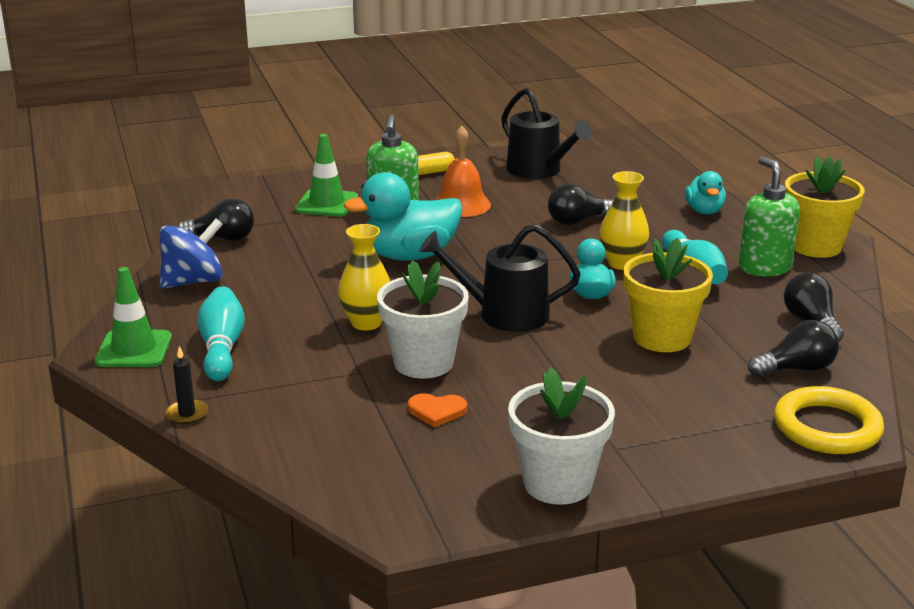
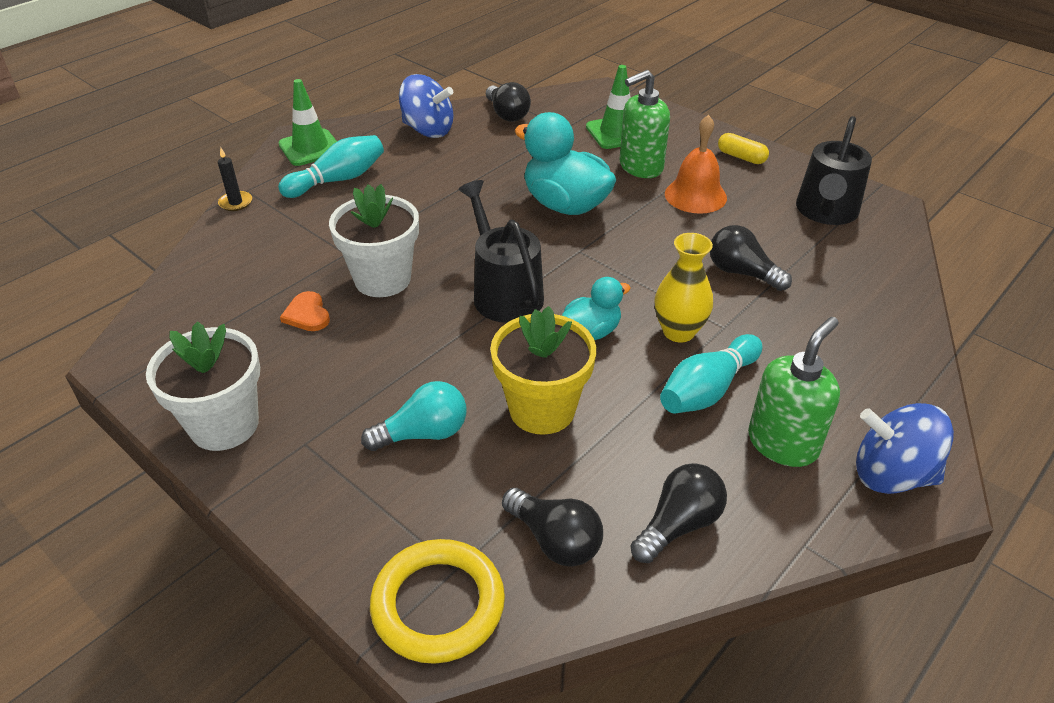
camera: 60 degrees right, 15 degrees up
(366, 323) = (427, 227): yellow vase -> none
(648, 392) = (423, 433): none -> turquoise light bulb
(704, 211) = (874, 352): turquoise duck -> none
(815, 246) = (891, 475): yellow flower pot -> blue spinning top

